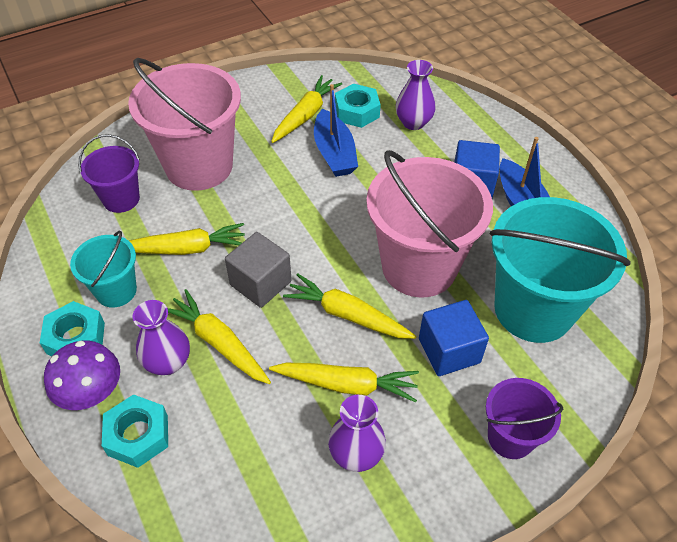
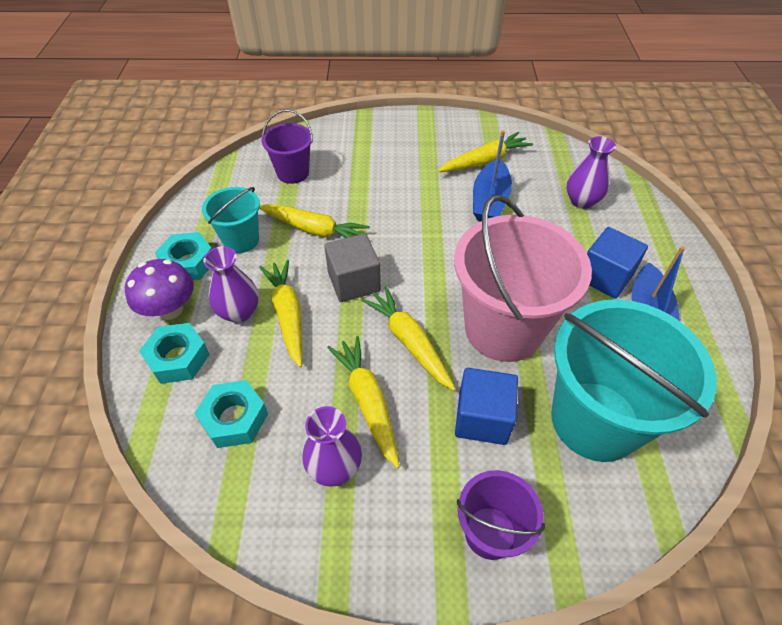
camera: 30 degrees right, 0 degrees up
(199, 166) = (368, 170): pink bucket -> none
(347, 385) = (368, 402): yellow carrot -> yellow carrot turned 150 degrees counterclockwise
(357, 111) = (533, 173): turquoise nut -> turquoise nut (234, 418)

